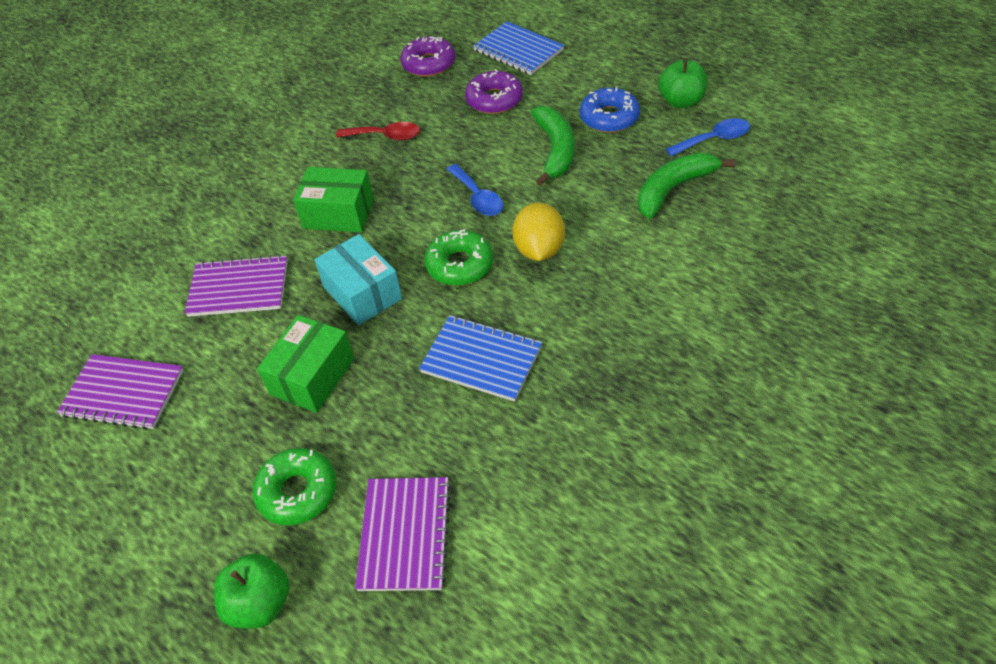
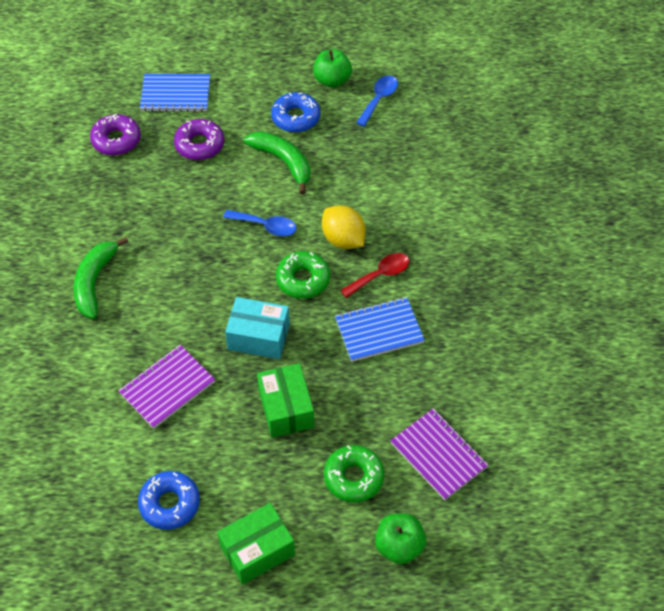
camera: 45 degrees left, 5 degrees up
(123, 393) = (170, 504): purple notebook -> blue donut
(338, 213) = (179, 293): green box -> green box (257, 550)
(385, 136) = (148, 216): red spoon -> red spoon (380, 275)
(673, 189) = (386, 149): green banana -> green banana (94, 282)

